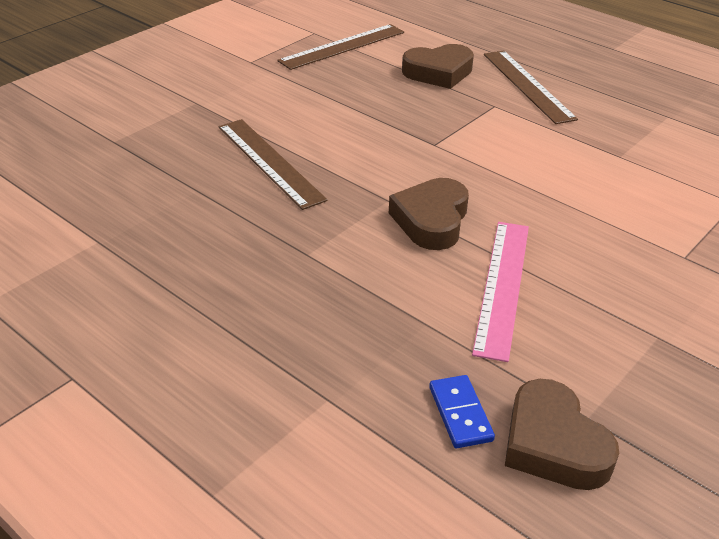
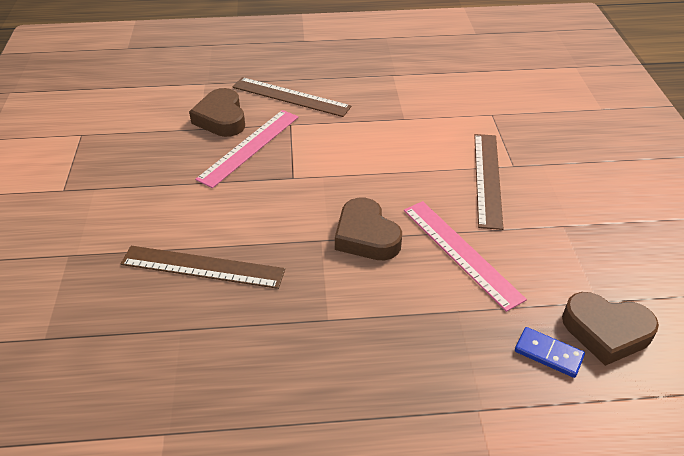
camera: 45 degrees left, 5 degrees up
(342, 46) = (122, 135): brown ruler -> brown ruler (487, 179)
(431, 104) = (249, 147): none -> pink ruler
(438, 72) = (221, 118): brown heart -> brown heart turned 135 degrees clockwise

